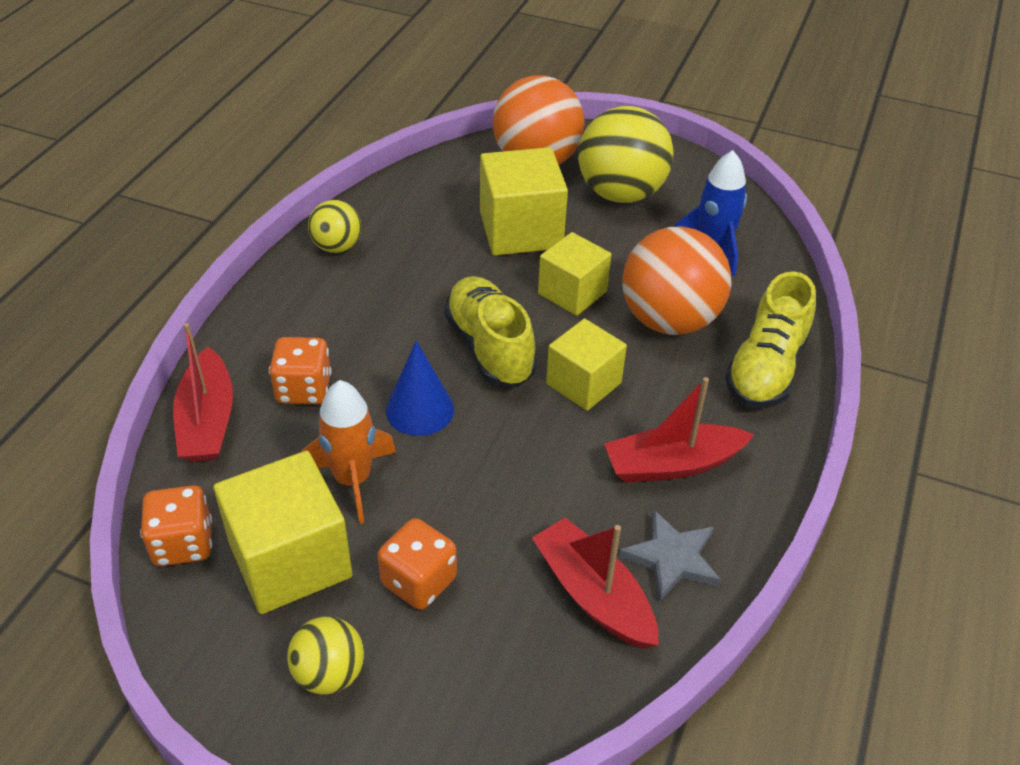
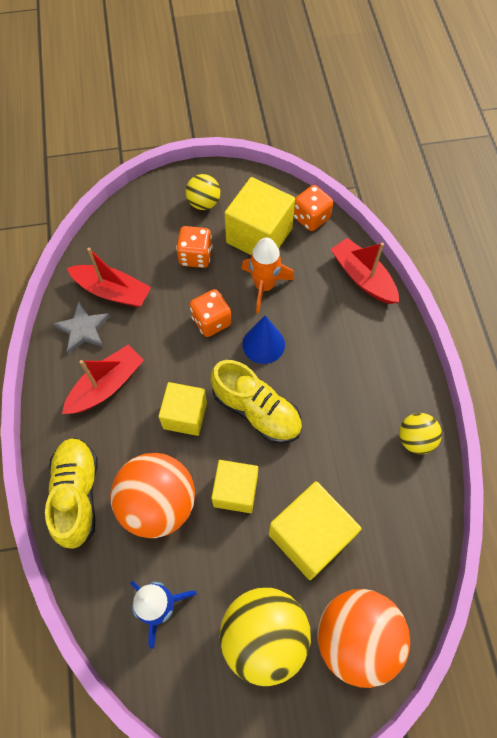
camera: 150 degrees right, 20 degrees up
(303, 389) = (334, 322): orange dice -> orange dice (211, 321)

